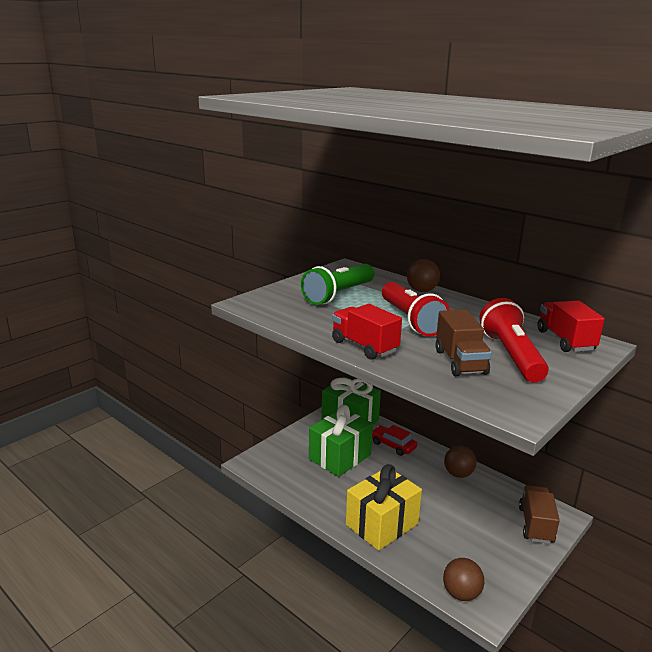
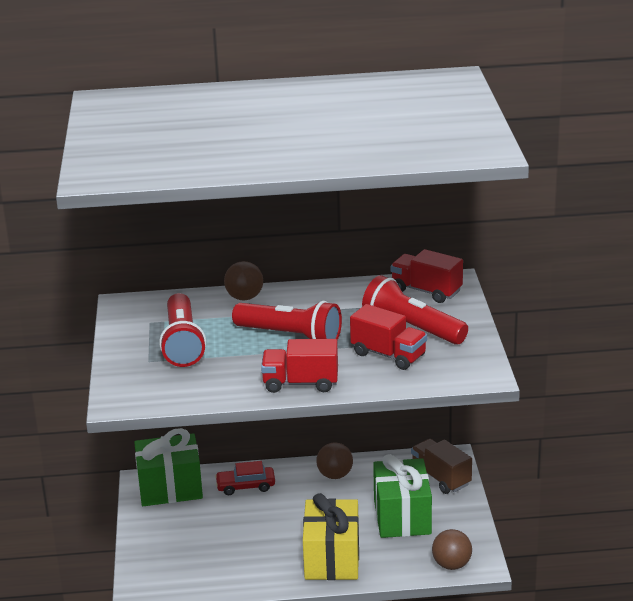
camera: 45 degrees left, 5 degrees up
(338, 295) = (182, 343): green flashlight -> red flashlight
(340, 457) = (215, 529): green gift -> green gift (402, 516)
(460, 362) = (388, 355): brown truck -> red truck

